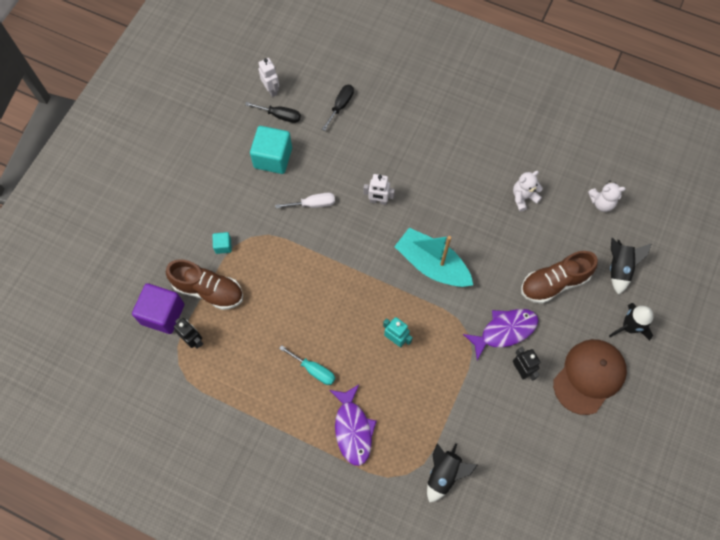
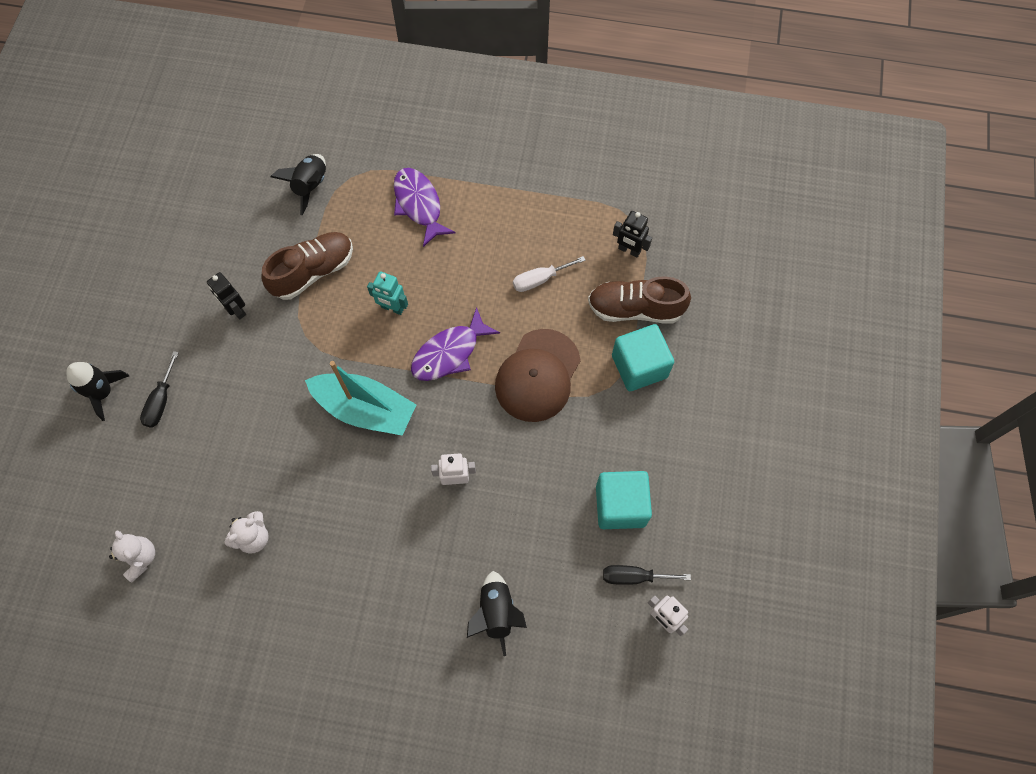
camera: 165 degrees right, 0 degrees up
(163, 314) = (677, 269): purple cube -> none
(223, 246) = (639, 366): turquoise cube -> turquoise cube, size x2.10
(313, 204) = (542, 452): white screwdriver -> white screwdriver (540, 279)
(314, 370) = (479, 252): turquoise screwdriver -> none
(341, 106) = (550, 619): black screwdriver -> black screwdriver (161, 401)
(504, 331) = (260, 349): purple fish -> purple fish (449, 353)
(554, 283) = (202, 425): brown shoe -> brown shoe (313, 272)
(589, 376) = (153, 322): brown cap -> brown cap (537, 376)
(601, 203) = (140, 558): white teddy bear -> white teddy bear turned 75 degrees clockwise
(619, 268) = (115, 466): black rocket -> black rocket (496, 613)

